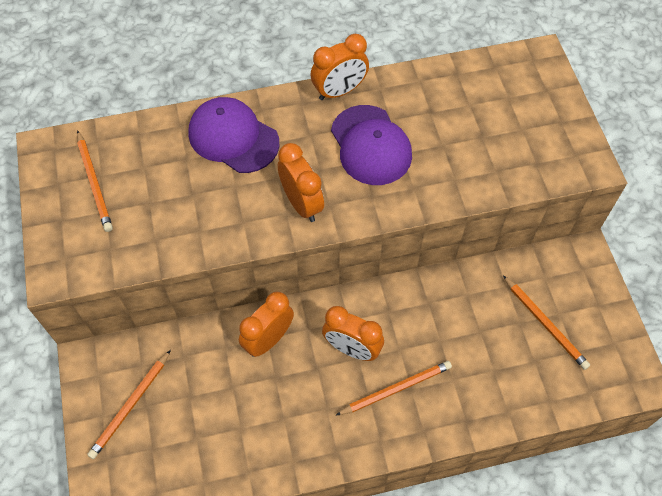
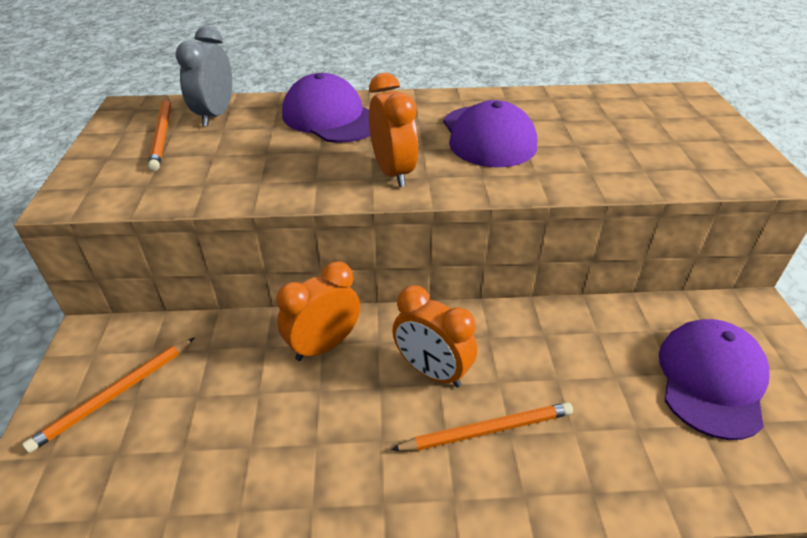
camera: 10 degrees right, 20 degrees down
(130, 148) = (215, 115): none -> grey clock
(339, 91) = (459, 98): orange clock -> none
(545, 324) = (711, 380): orange pencil -> purple cap

